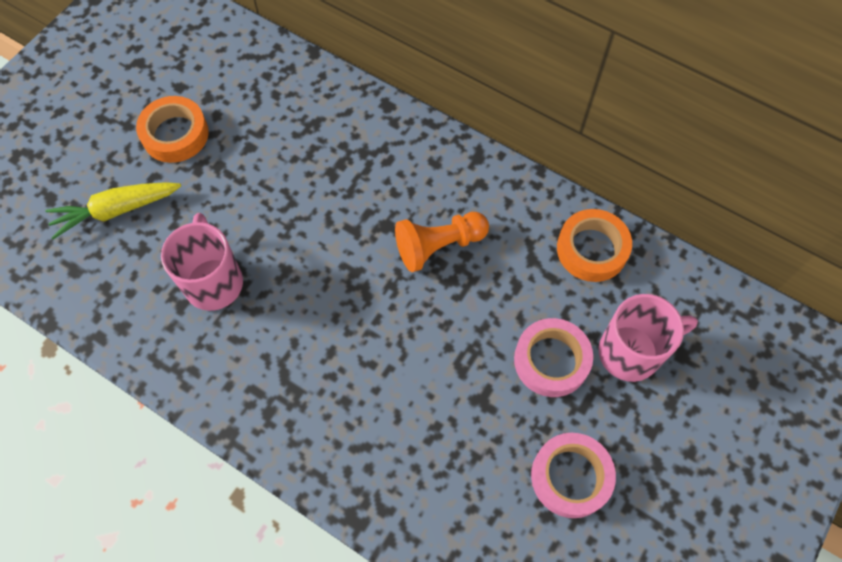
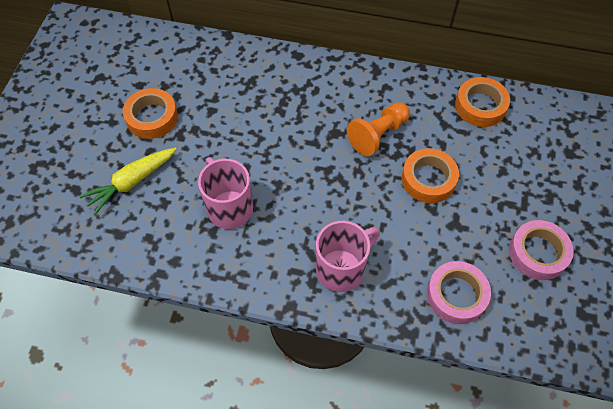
camera: 20 degrees left, 5 degrees down
(475, 327) = (428, 179): none -> orange tape
(551, 360) = (489, 184): pink tape -> pink tape (456, 295)
(631, 352) = (537, 162): pink mug -> pink mug (342, 269)

